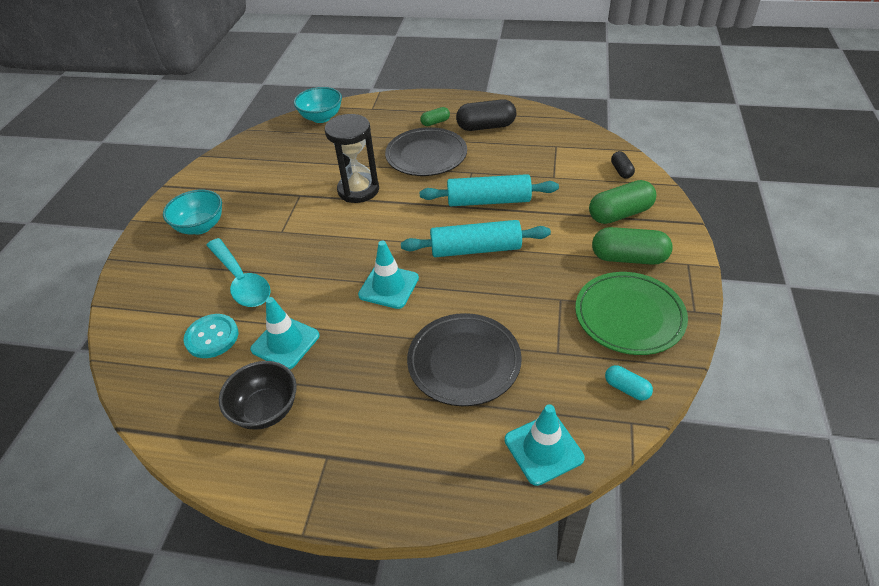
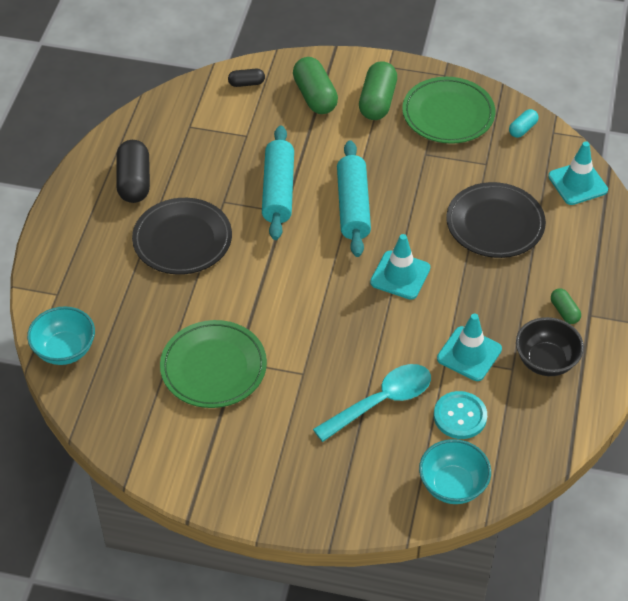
camera: 90 degrees left, 5 degrees up
(200, 226) = (283, 457): turquoise bowl -> turquoise bowl (452, 485)
(295, 184) = (213, 367): none -> green plate
(358, 190) = (238, 304): black hourglass -> none
(435, 122) = (111, 229): green capsule -> green capsule (564, 311)

